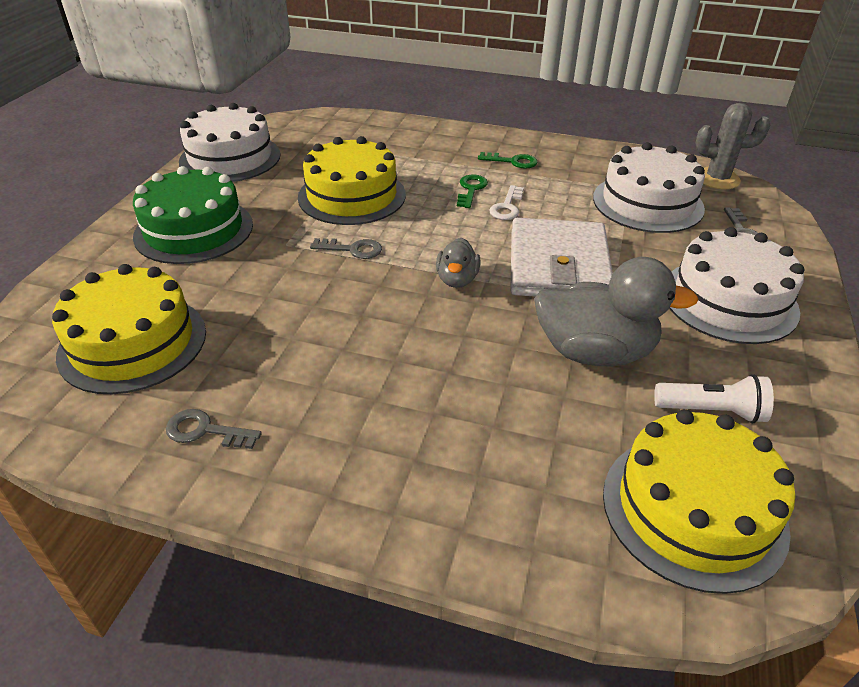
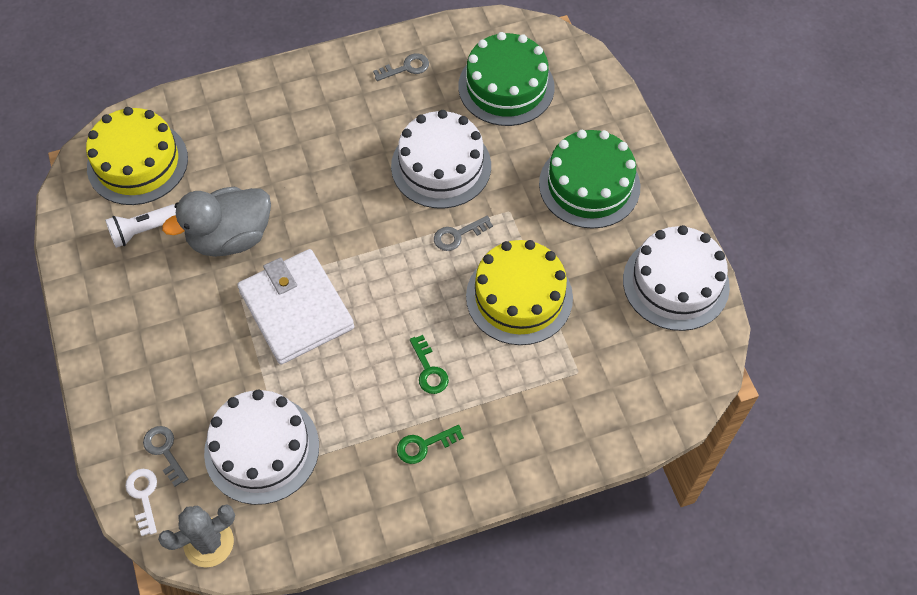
camera: 145 degrees right, 20 degrees up
(133, 343) = (506, 87): yellow cake -> green cake
(457, 280) = (359, 249): grey duck -> none
(507, 207) = (381, 363): white key -> white key (144, 496)
(729, 300) = (154, 344): white cake -> white cake (441, 166)

